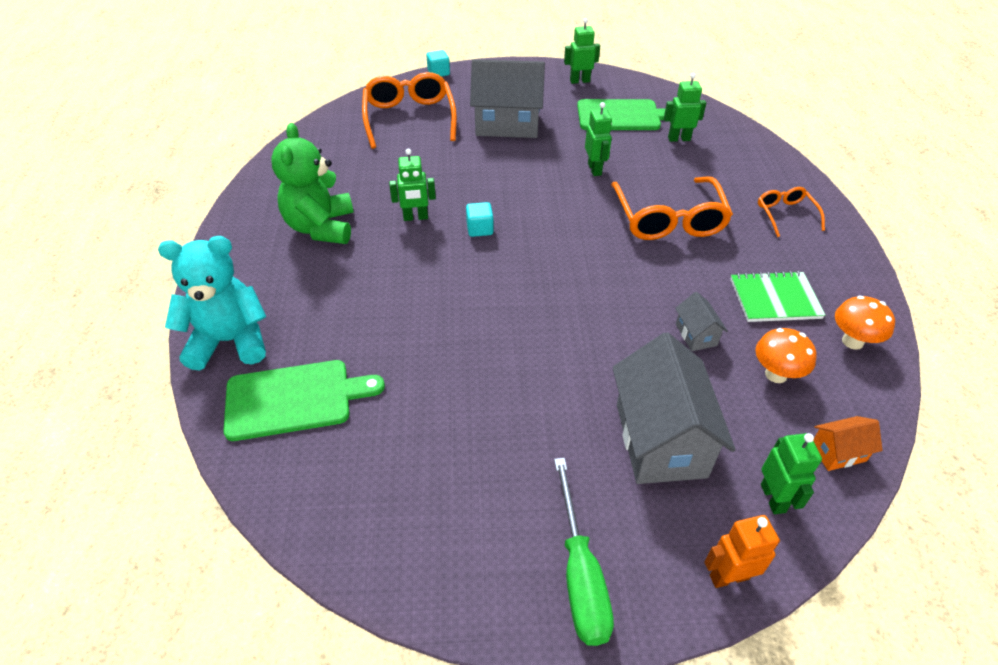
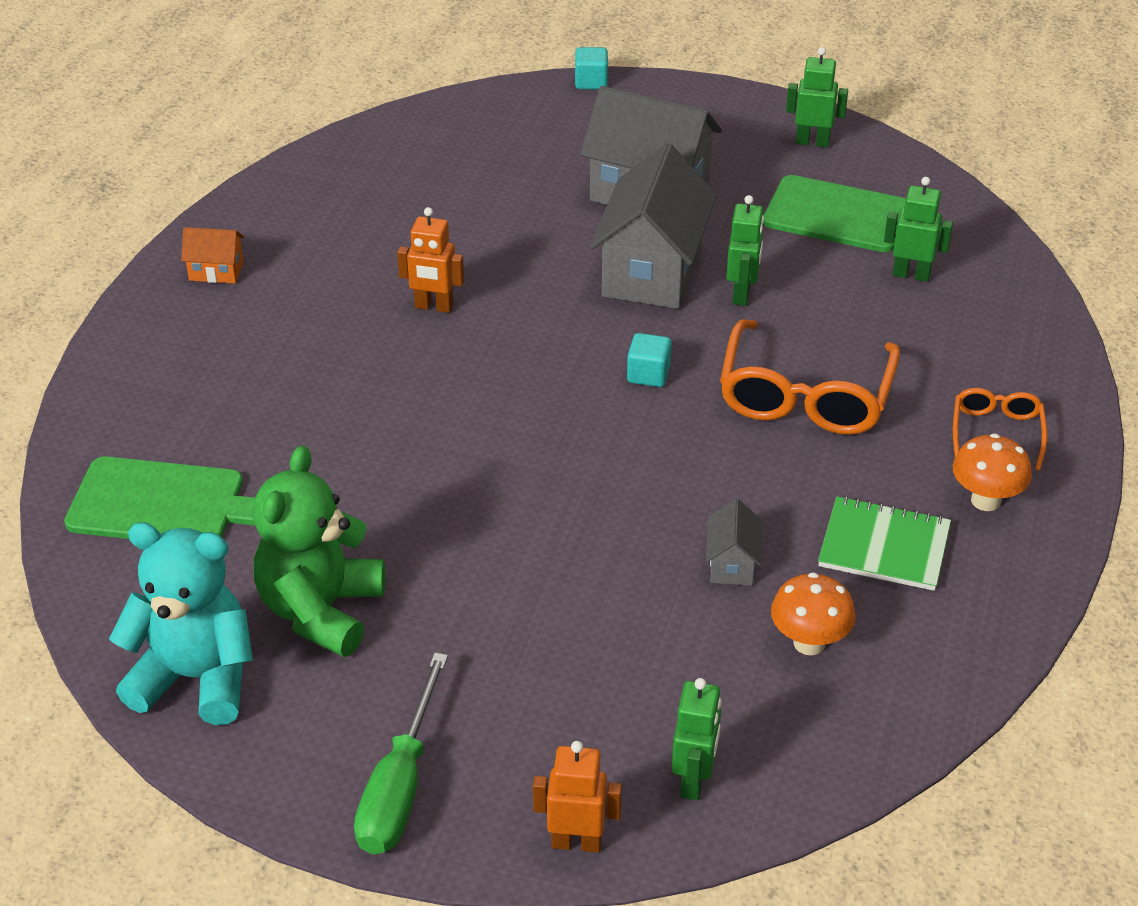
camera: 20 degrees right, 5 degrees down
(230, 341) = (116, 414): turquoise teddy bear -> turquoise teddy bear (196, 678)
(321, 227) = (297, 291): green teddy bear -> green teddy bear (321, 610)
(409, 118) = (505, 150): orange glasses -> none
(415, 217) = (434, 307): green robot -> orange robot
(479, 229) = (515, 344): turquoise cube -> turquoise cube (648, 374)
(660, 440) = (593, 676): grey house -> grey house (652, 271)
(838, 452) = (822, 757): orange house -> orange house (216, 271)
(852, 341) = (956, 632): orange mushroom -> orange mushroom (985, 500)

